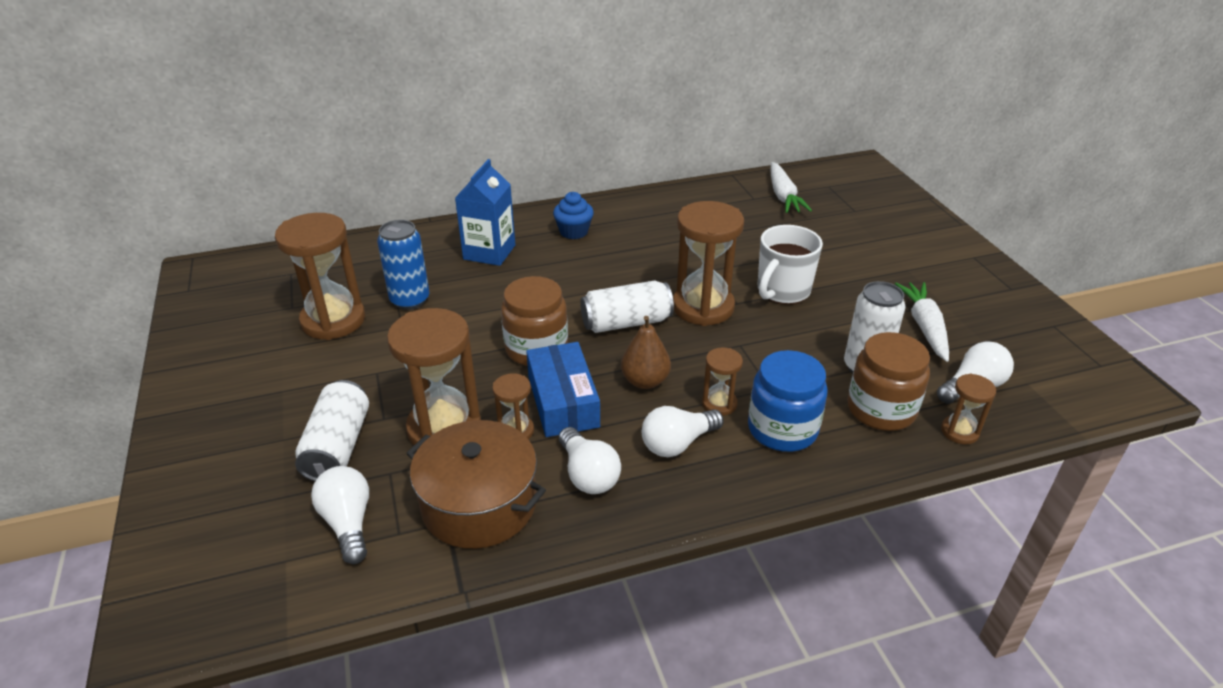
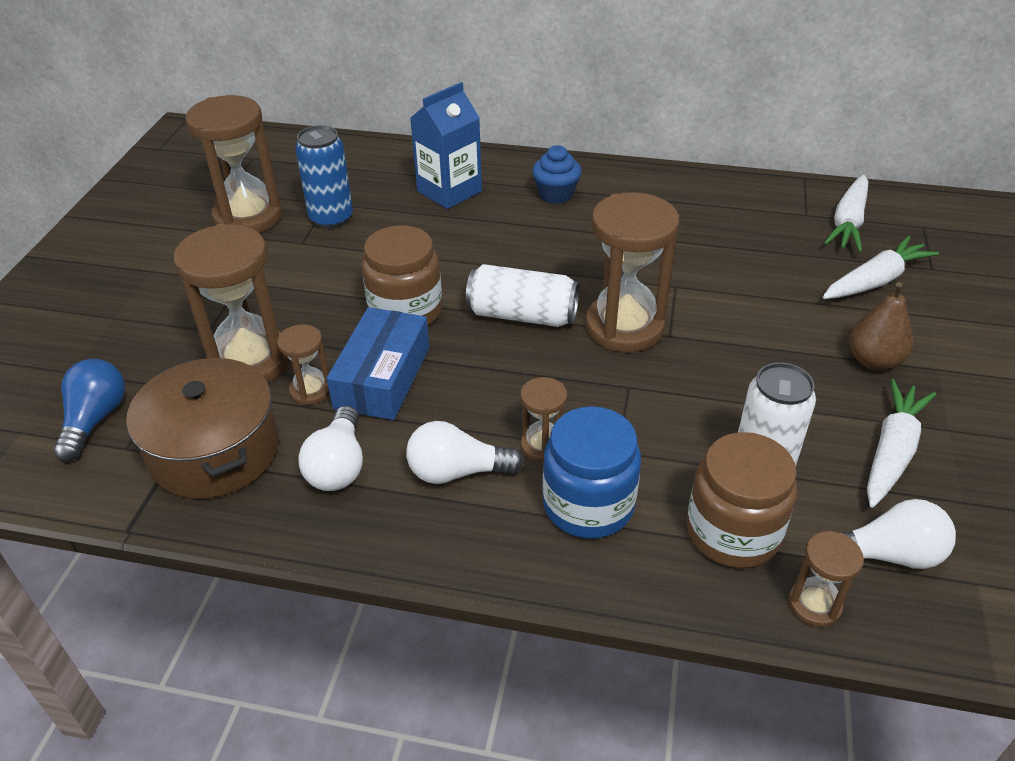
camera: 30 degrees right, 5 degrees up
(338, 446) = (149, 342): white can -> none
(348, 523) = (95, 420): white light bulb -> blue light bulb
(645, 381) = (484, 388): brown pear -> brown pear (873, 361)
(782, 291) = (739, 340): white mug -> none
(830, 228) = (875, 281): none -> white carrot

